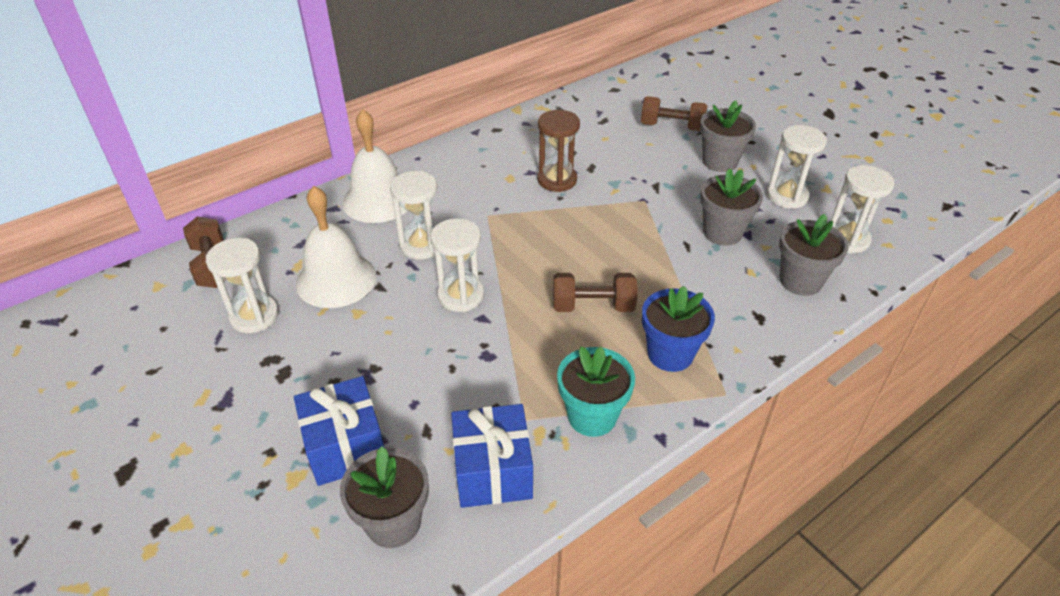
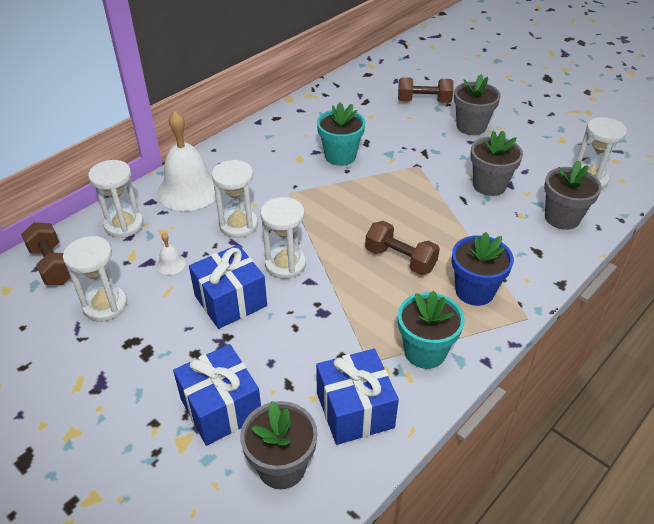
camera: 10 degrees left, 0 degrees up
(336, 279) = (171, 264): white bell -> white bell, size x0.41
(389, 328) = (230, 300): none -> blue gift
(557, 180) = (340, 156): brown hourglass -> turquoise flower pot
(593, 306) = (400, 259): brown dumbbell -> brown dumbbell turned 45 degrees clockwise
(787, 196) = (532, 150): white hourglass -> white hourglass (124, 225)

